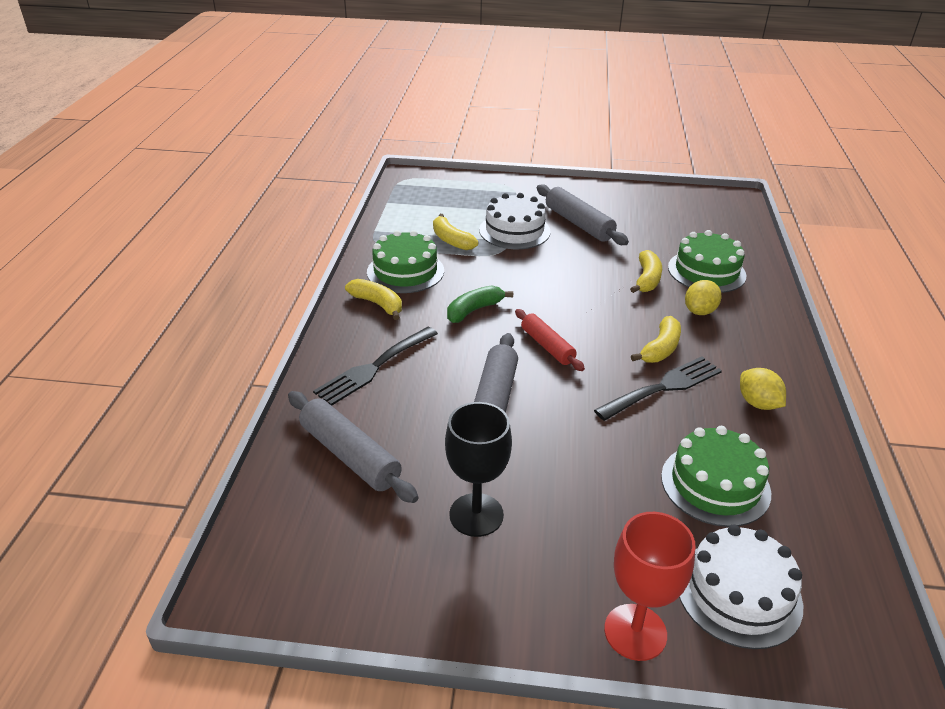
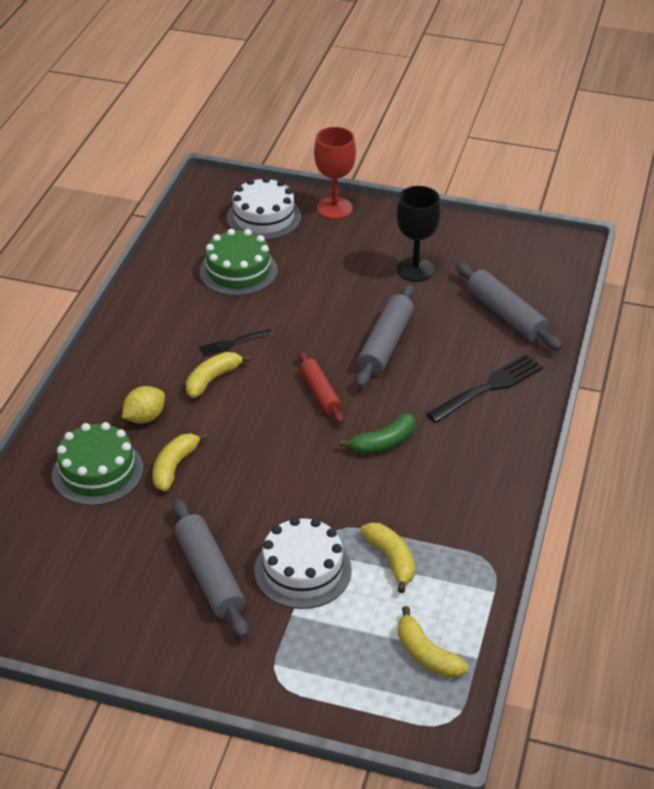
camera: 170 degrees left, 5 degrees up
(378, 304) = (487, 462): yellow banana -> yellow banana (426, 654)
(405, 271) = (454, 509): green cake -> none
(663, 387) = (232, 343): black fork -> black fork, size x0.56
(758, 403) = (161, 322): yellow lemon -> none

